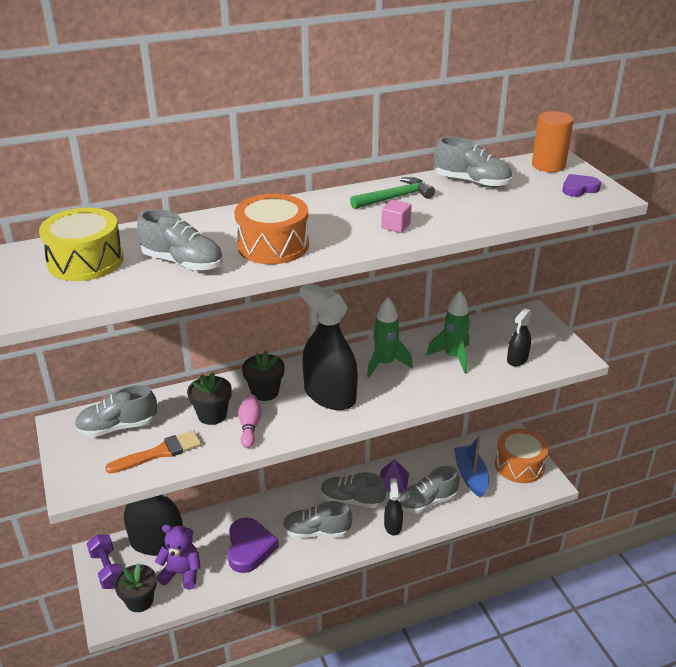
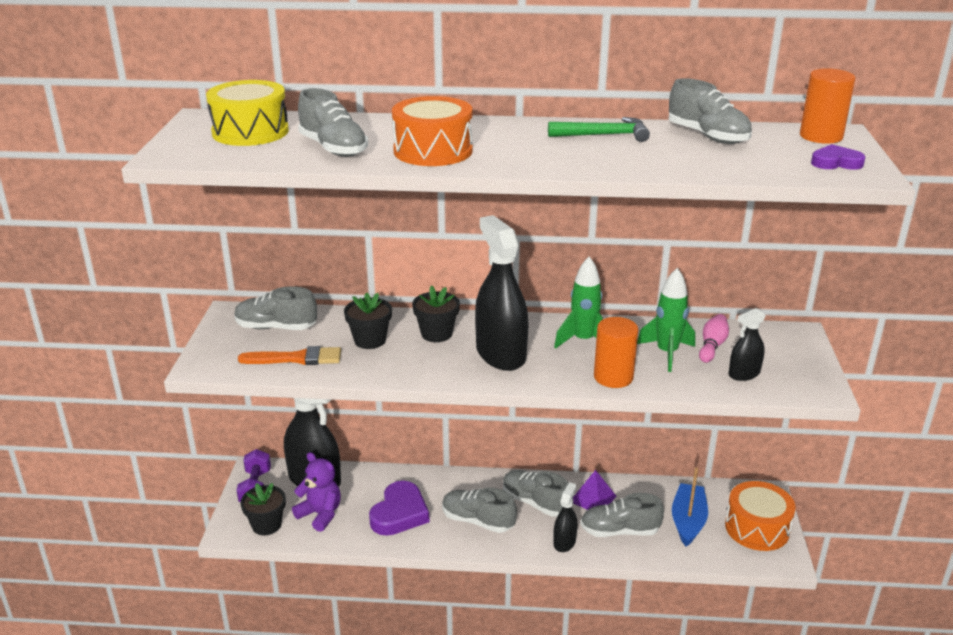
camera: 25 degrees right, 5 degrees down
(250, 427) = (398, 360): pink bowling pin -> pink bowling pin (712, 346)
(395, 226) = (577, 158): pink cube -> none
(429, 390) = (613, 377): none -> orange cylinder

